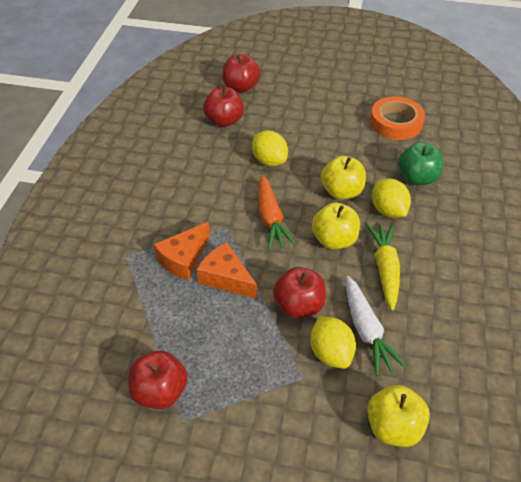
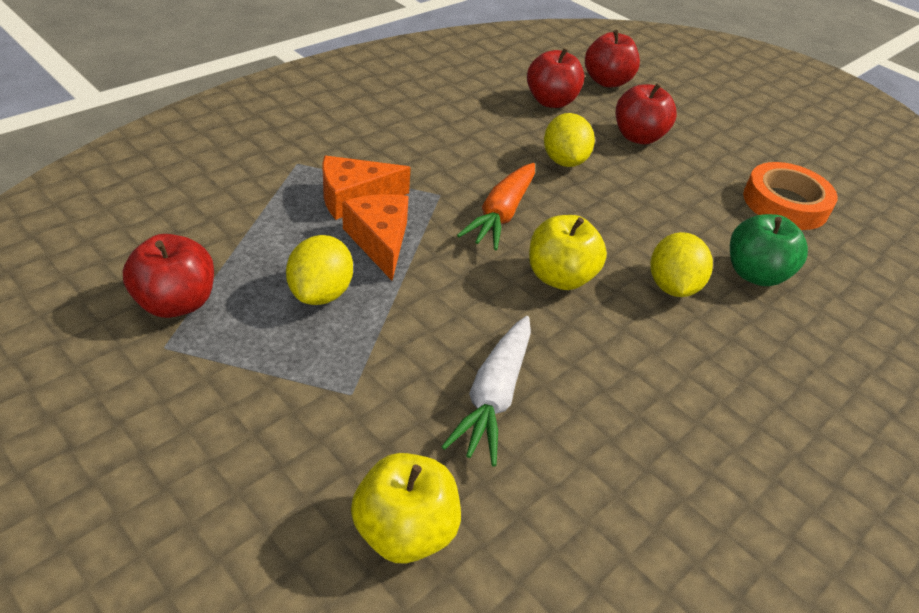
camera: 30 degrees right, 5 degrees down
(299, 306) = (435, 317): red apple -> red apple (638, 137)
(331, 353) = (418, 391): yellow lemon -> yellow lemon (321, 293)
(341, 192) = (626, 235): yellow apple -> none
(385, 269) = (597, 345): yellow carrot -> none

